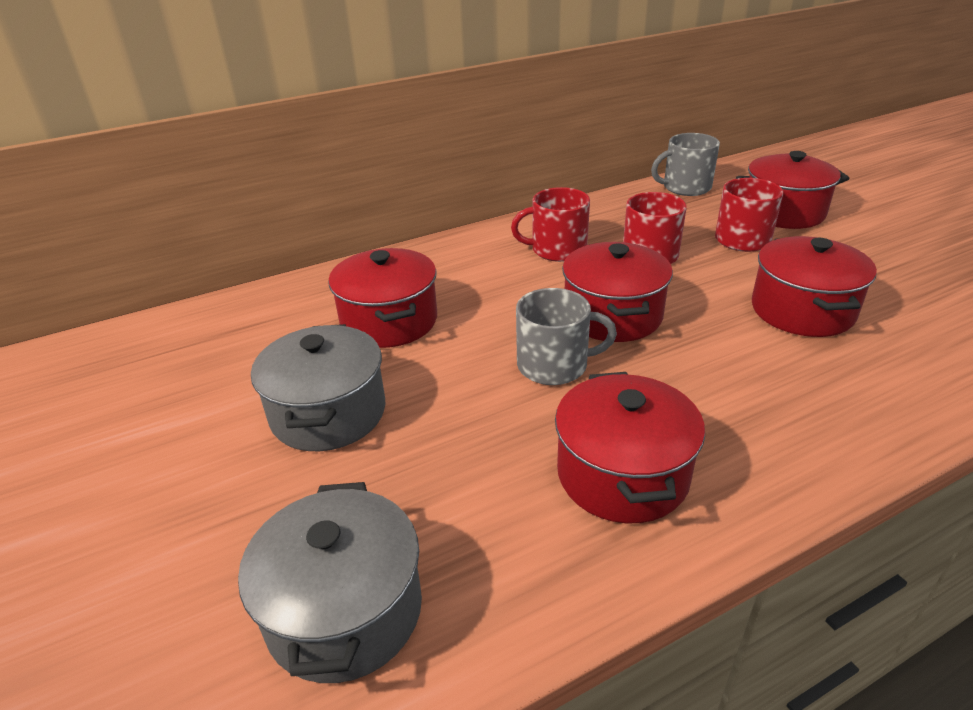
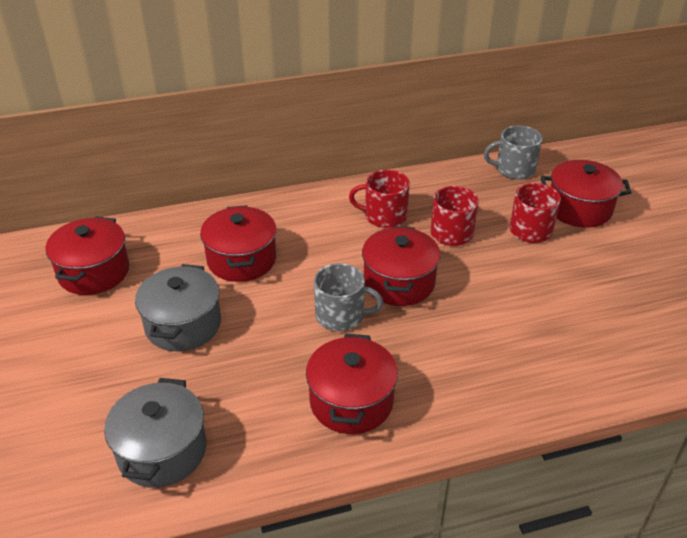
camera: 10 degrees right, 5 degrees up
(802, 310) = (538, 302): red pot -> red pot (94, 272)

